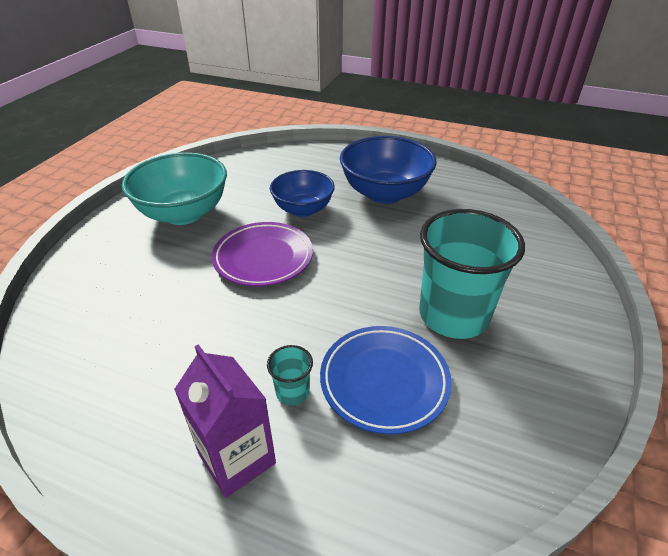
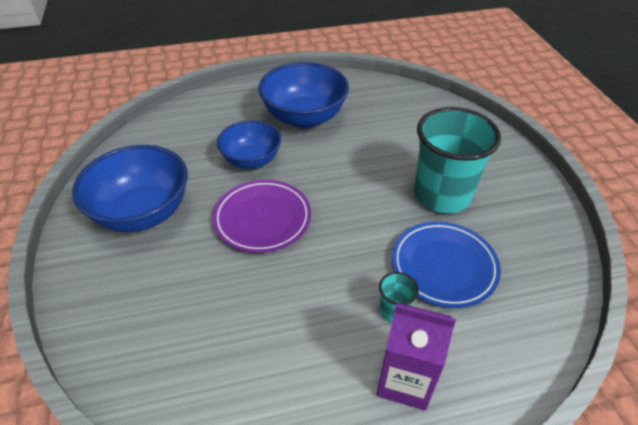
camera: 35 degrees left, 5 degrees up
(184, 213) = (143, 213): turquoise bowl -> blue bowl

